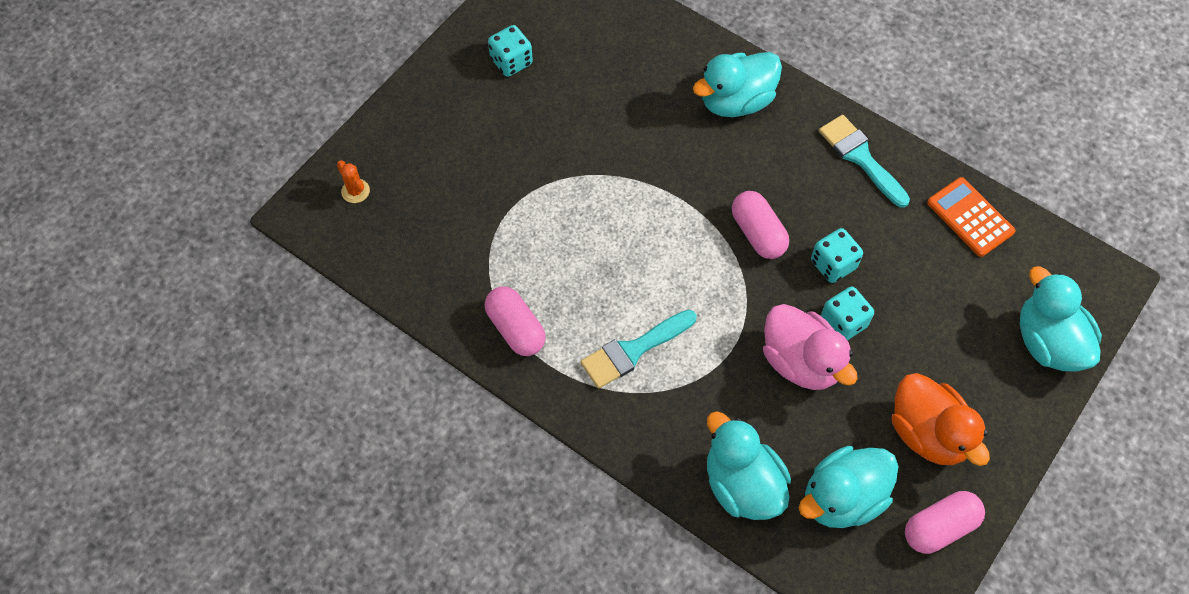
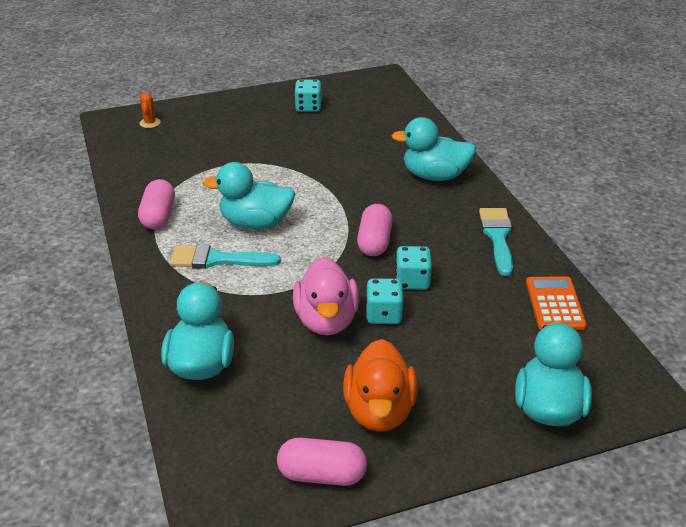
camera: 35 degrees right, 25 degrees down
(842, 498) = (265, 412): turquoise duck -> turquoise duck (255, 223)

